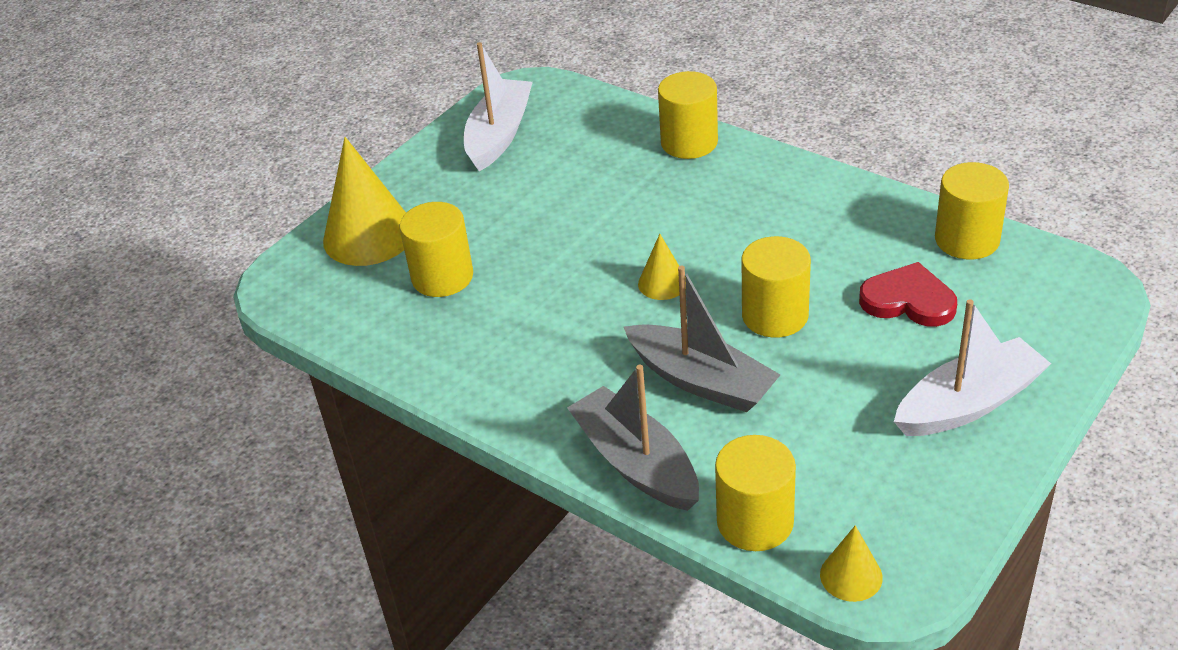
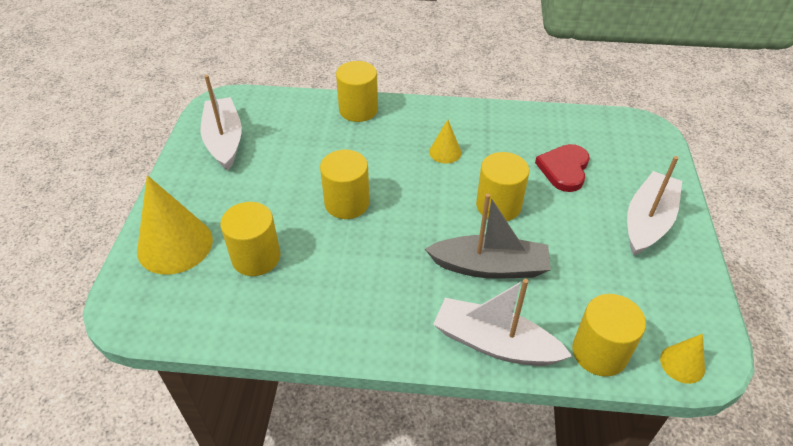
camera: 35 degrees left, 5 degrees up
(636, 462) = (494, 343): grey boat -> white boat
(662, 283) = (413, 208): yellow cone -> yellow cone (445, 152)
(908, 300) = (564, 169): red heart -> red heart turned 60 degrees counterclockwise
(967, 239) = (564, 122): yellow cylinder -> yellow cylinder (347, 203)

